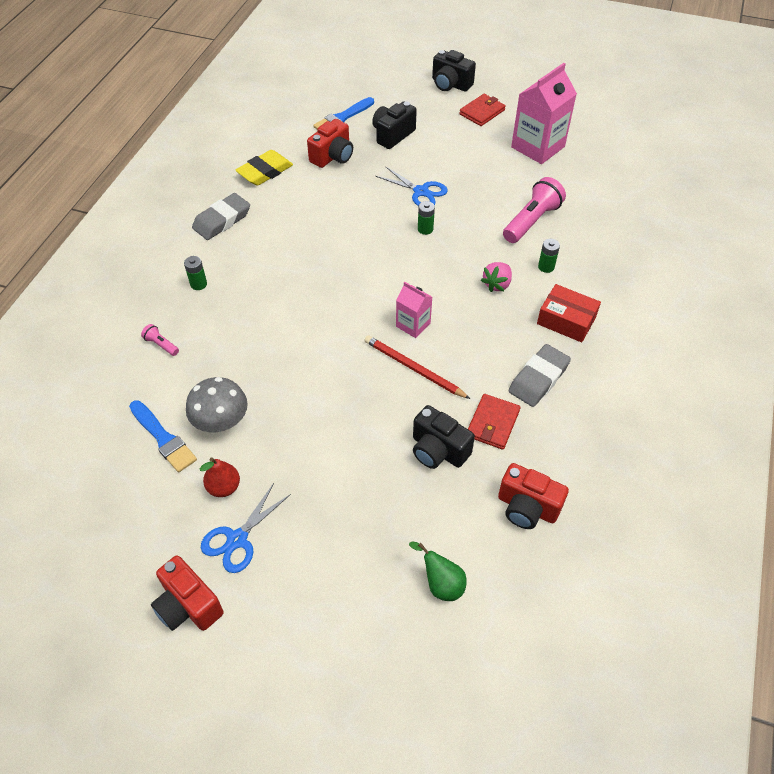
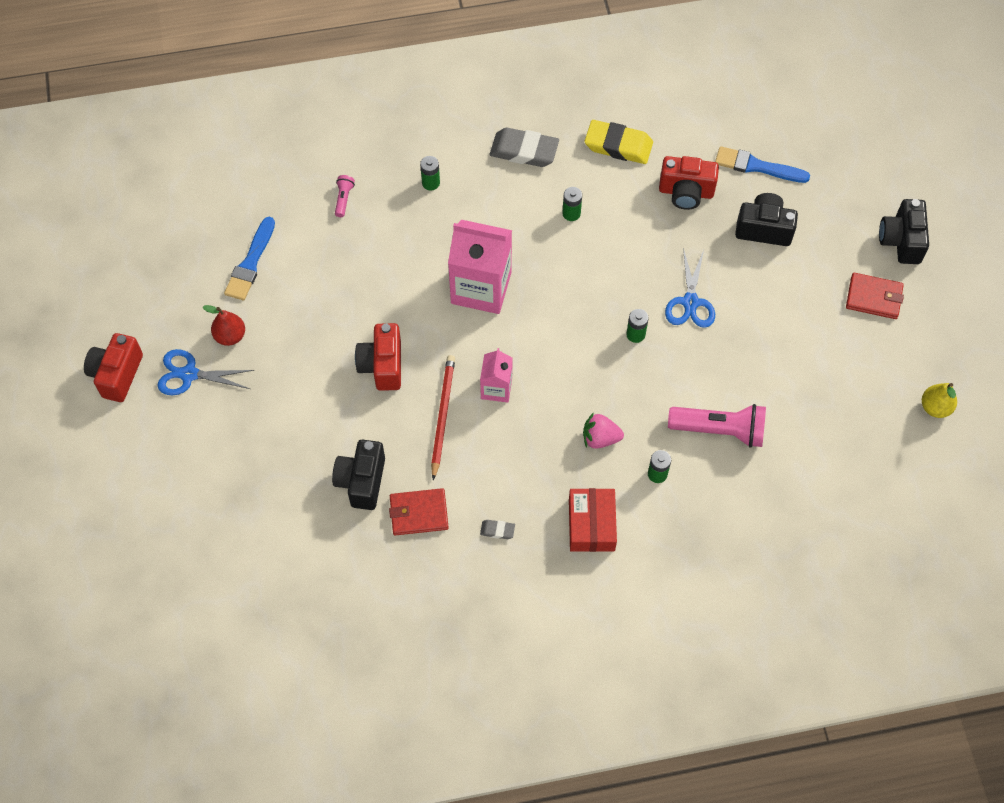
camera: 60 degrees right, 10 degrees up
(221, 421) = (292, 294): grey mushroom -> none
(298, 219) = (571, 213): none -> green battery
(441, 584) = (231, 546): green pear -> none
(527, 507) = (342, 582): red camera -> red camera (382, 365)
(538, 147) = (853, 383): pink carton -> pink carton (481, 288)
(538, 378) = (497, 530): grey eraser -> grey eraser, size x0.45
(578, 121) = (935, 407): none -> yellow pear

